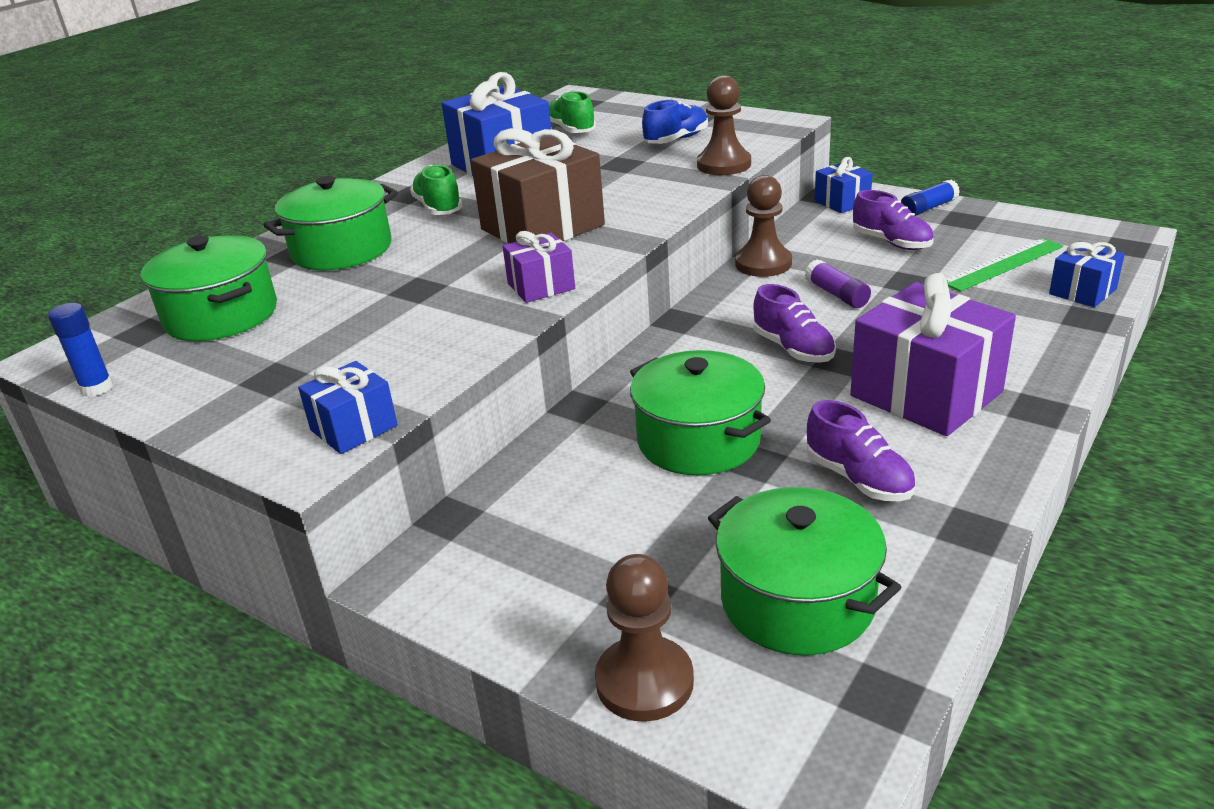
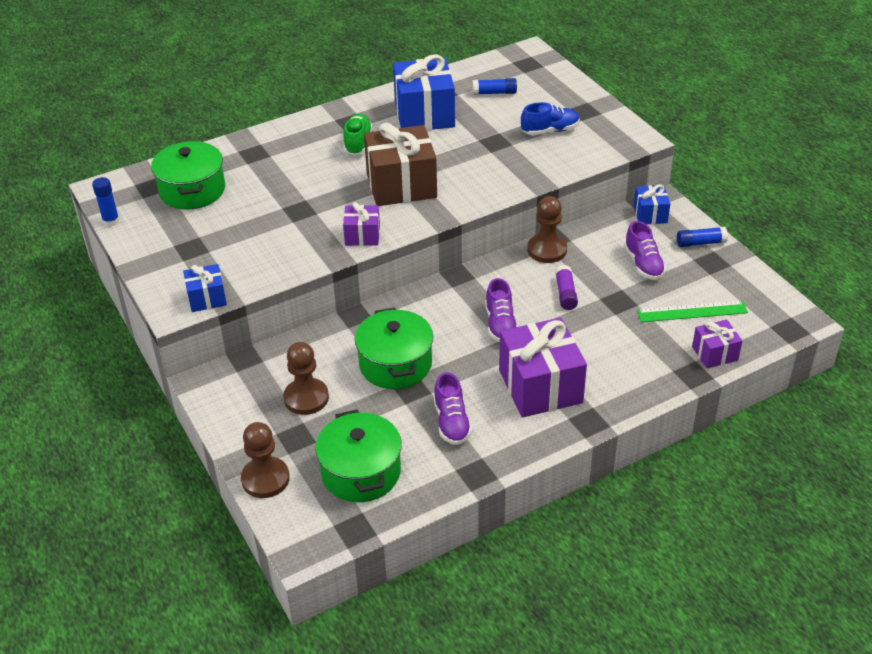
camera: 25 degrees right, 10 degrees up
(342, 250) = (282, 160): green pot -> none
(571, 130) = (494, 93): green shoe -> blue glue stick
(724, 165) = (555, 169): brown pawn -> brown pawn (306, 398)
(1082, 291) = (714, 353): blue gift -> purple gift

